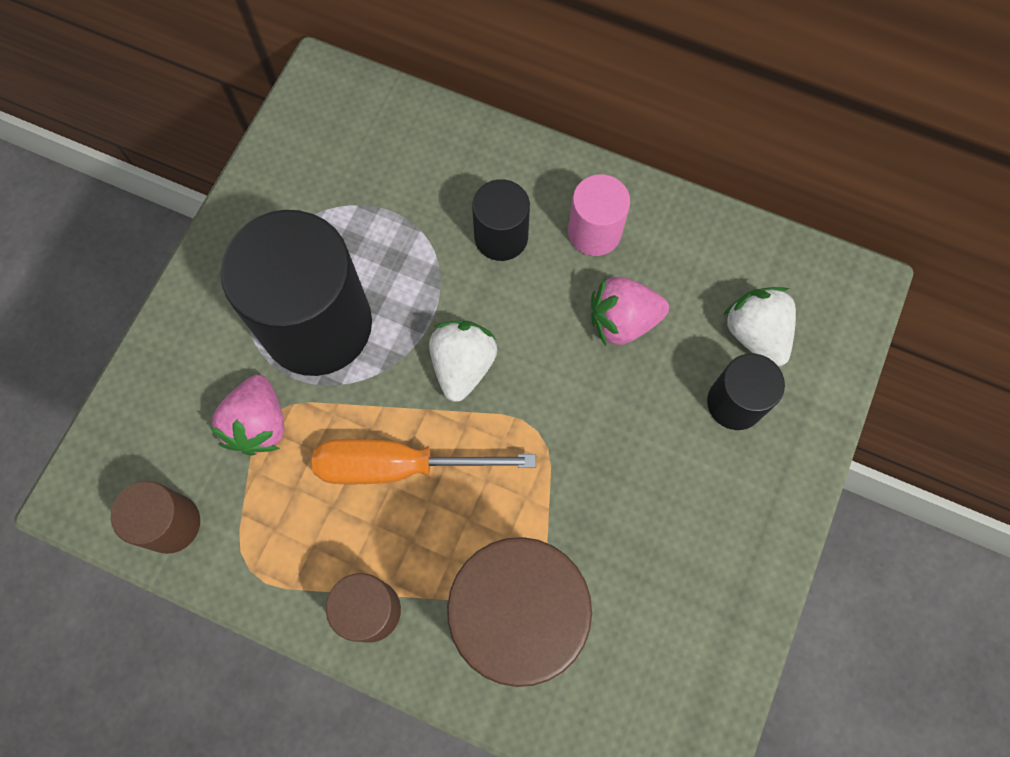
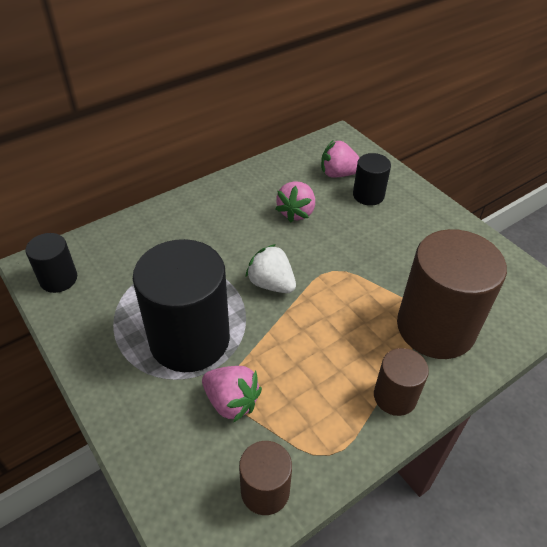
camera: 60 degrees left, 25 degrees down
(398, 466) = (311, 340): orange screwdriver -> none
(501, 237) = (210, 235): black cylinder -> black cylinder (58, 279)
(594, 232) = (239, 200): pink cylinder -> none
(756, 334) = (338, 174): white strawberry -> pink strawberry

